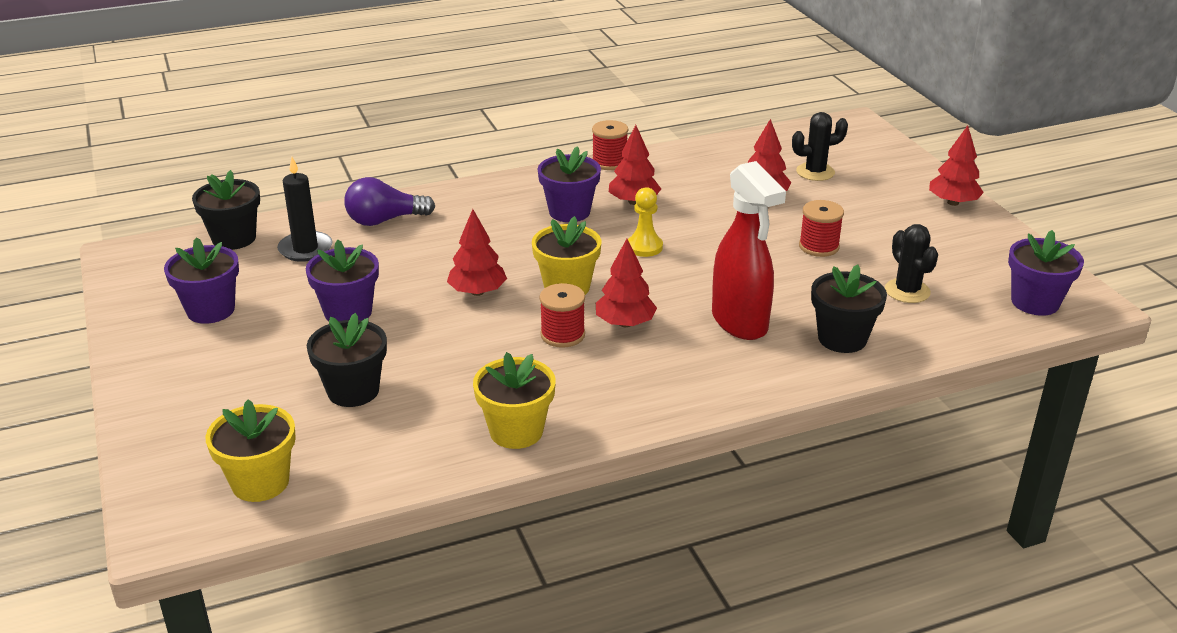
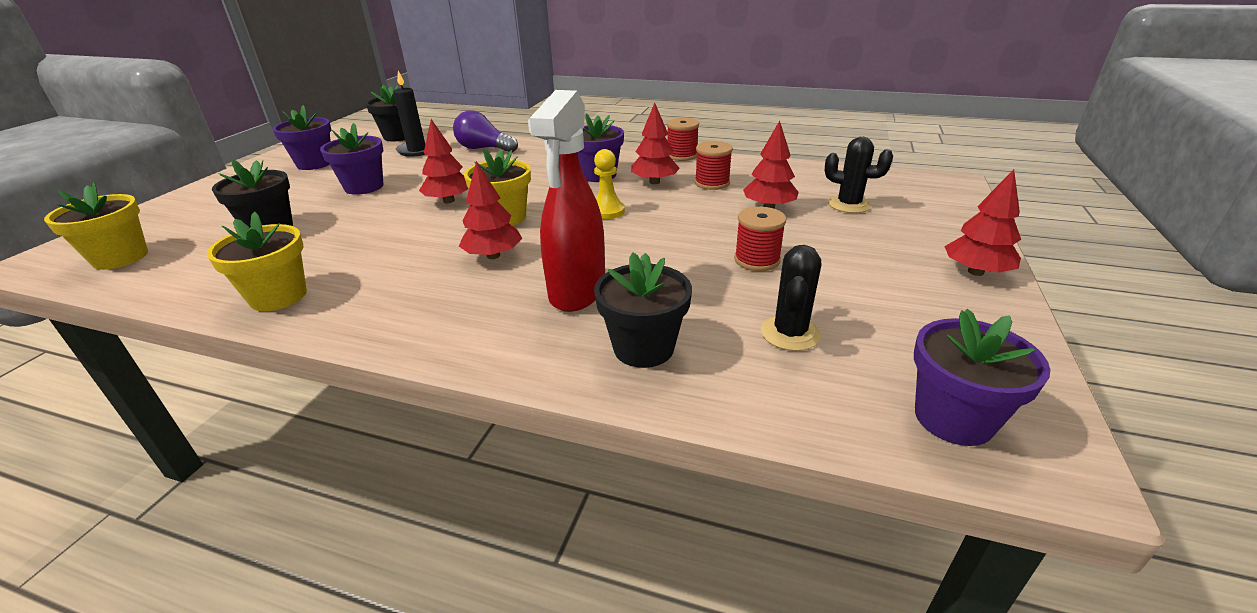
camera: 40 degrees right, 0 degrees up
(562, 335) = (440, 246): red spool -> red spool (712, 183)

